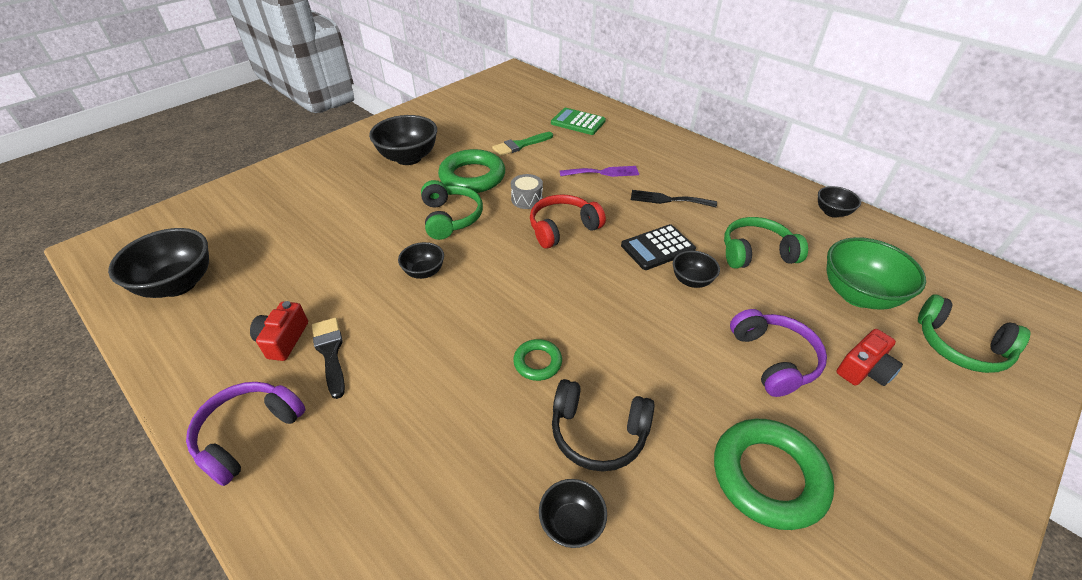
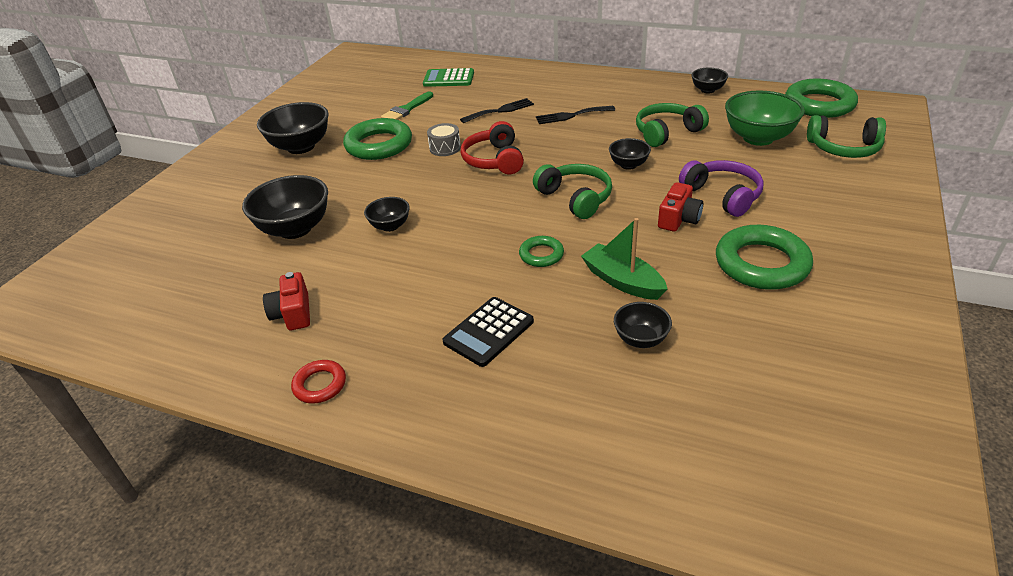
camera: 20 degrees left, 5 degrees down
(178, 284) = (138, 309): black bowl -> black bowl (295, 229)
(249, 434) = (320, 385): purple headphones -> red ring
(330, 352) = (348, 307): black brush -> none
(450, 218) = (382, 181): green headphones -> green headphones (575, 198)
(563, 228) = (494, 160): red headphones -> red headphones turned 45 degrees counterclockwise
(598, 432) = (622, 281): black headphones -> green boat
(603, 172) = (500, 111): purple fork -> black fork
(657, 248) = (585, 151): black calculator -> black calculator (488, 332)
(864, 370) = (789, 182): red camera -> red camera (678, 219)
(958, 273) = (819, 104): none -> green ring

